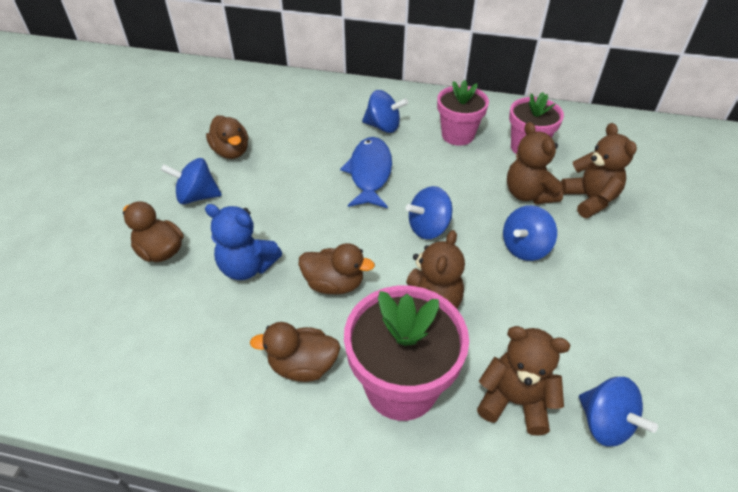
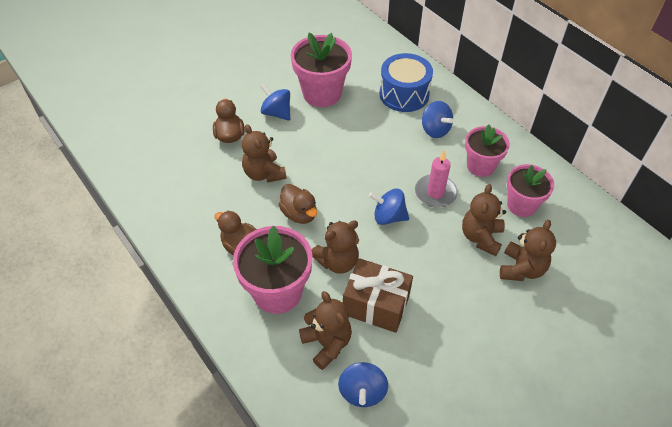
camera: 40 degrees right, 5 degrees up
(231, 152) = (322, 93): brown duck -> pink flower pot
(247, 267) = (264, 173): blue teddy bear -> brown teddy bear
(319, 111) = (404, 94): none -> blue drum
(369, 173) = (391, 158): blue fish -> none
(446, 180) = (435, 193): none -> pink candle
(514, 321) = (376, 305): none -> brown gift
(525, 248) = (435, 269): blue spinning top -> none

